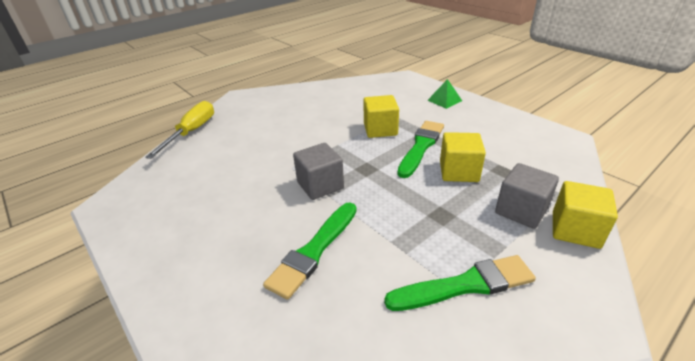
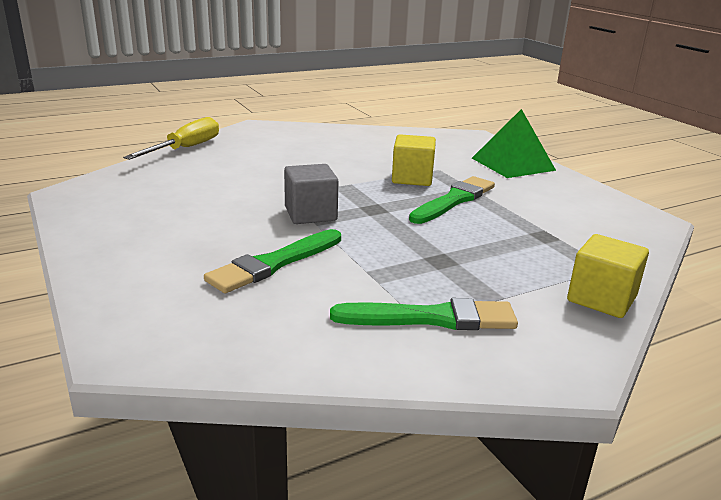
camera: 10 degrees right, 10 degrees down
(444, 100) = (512, 164): green pyramid -> green pyramid, size x1.82
(459, 171) = (487, 228): yellow cube -> none
(521, 210) = (543, 272): grey cube -> none

